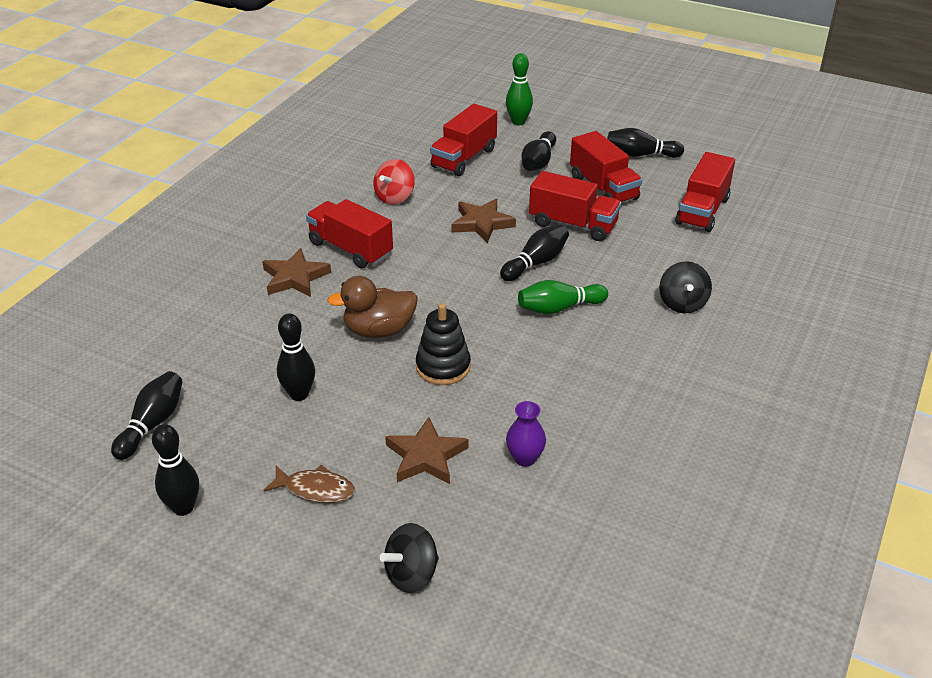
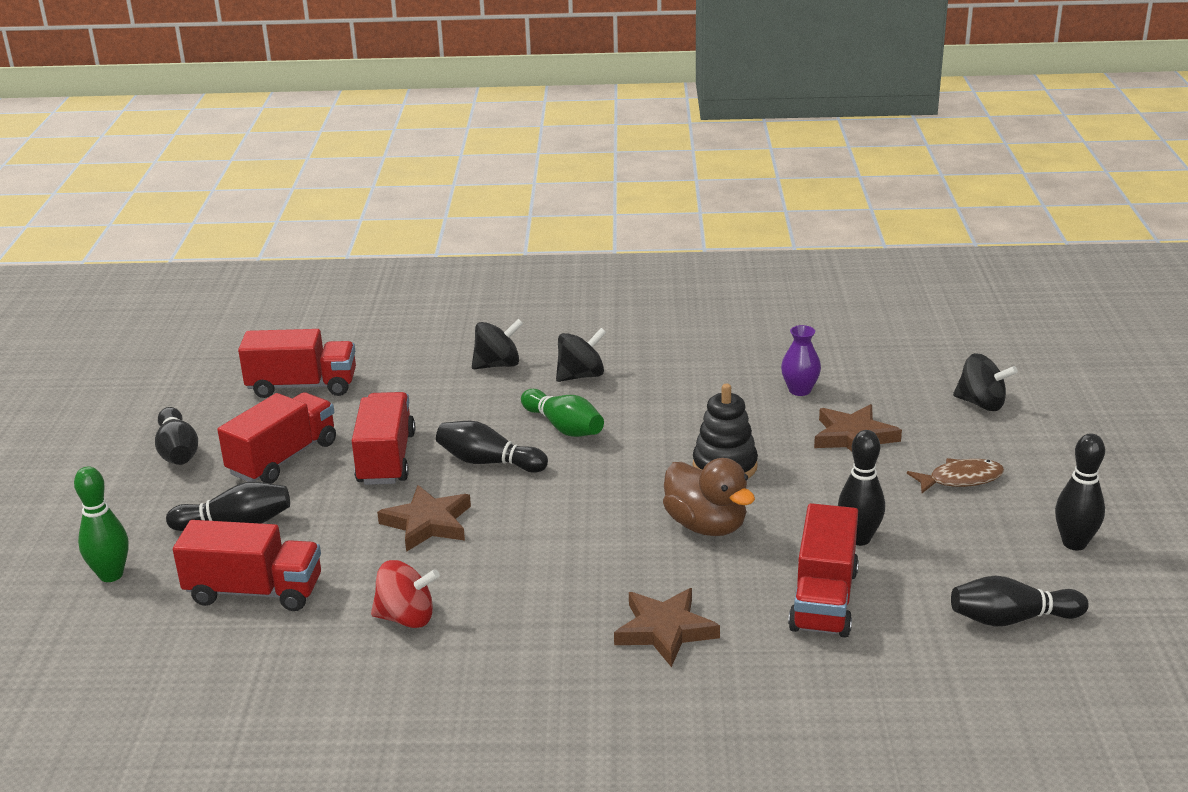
camera: 115 degrees left, 10 degrees down
(315, 489) = (961, 479): brown fish -> brown fish turned 90 degrees clockwise
(350, 249) = (564, 608): red truck -> red truck (824, 599)
(635, 340) = (581, 376): none -> black spinning top

